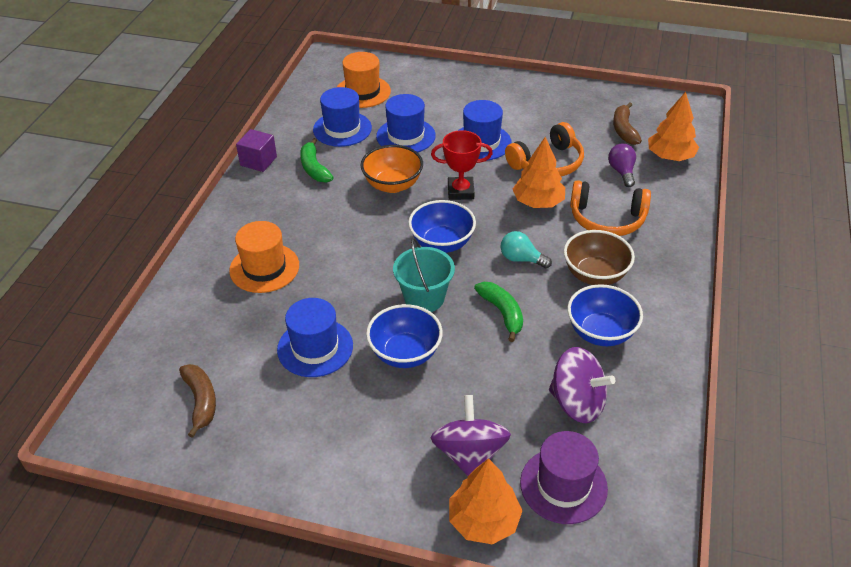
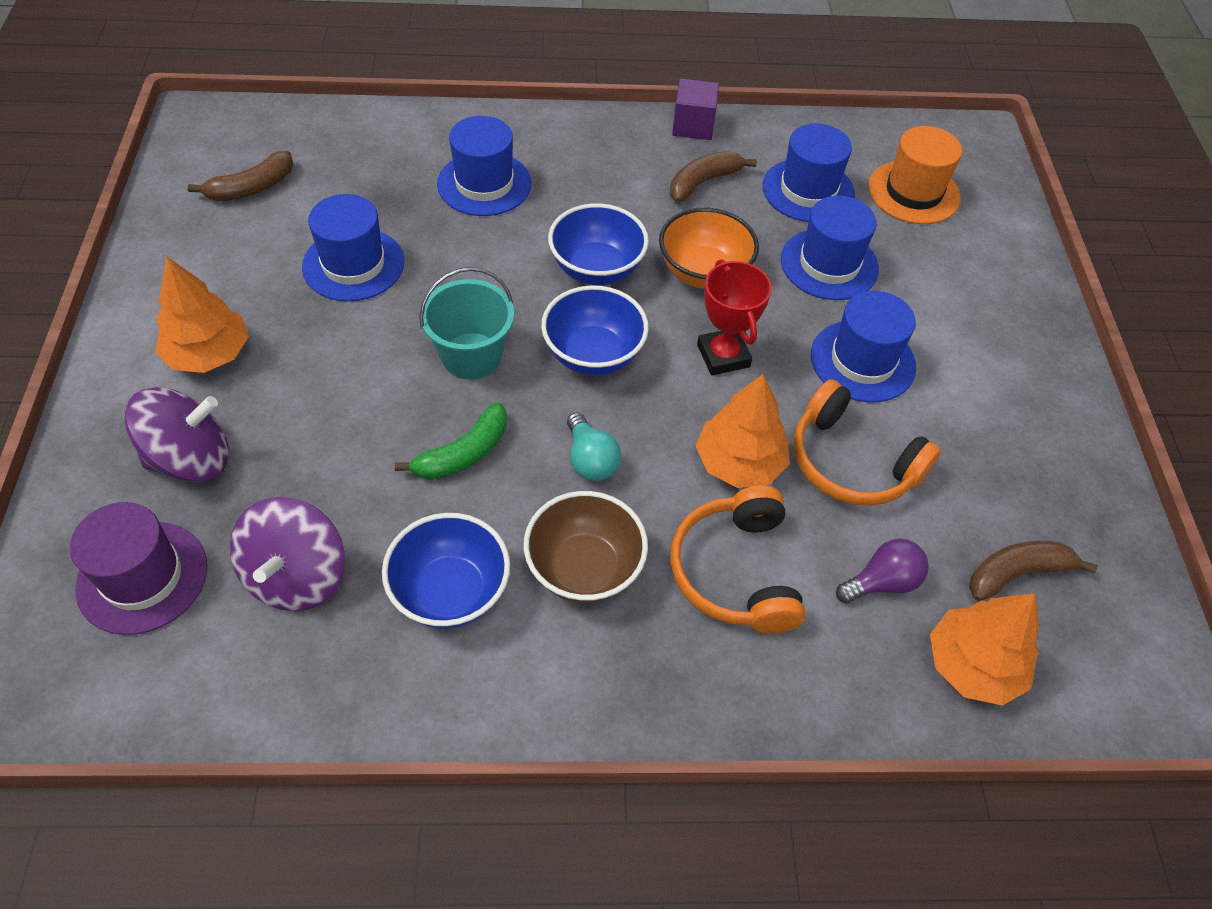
camera: 70 degrees right, 10 degrees up
(264, 268) = (484, 184): orange hat -> blue hat
(314, 168) = (703, 182): green banana -> brown banana
(405, 353) = (360, 356): blue bowl -> blue bowl (597, 269)
(484, 520) = (83, 492): orange tree -> orange tree (208, 354)
(521, 259) = (590, 460): turquoise light bulb -> turquoise light bulb turned 150 degrees clockwise

